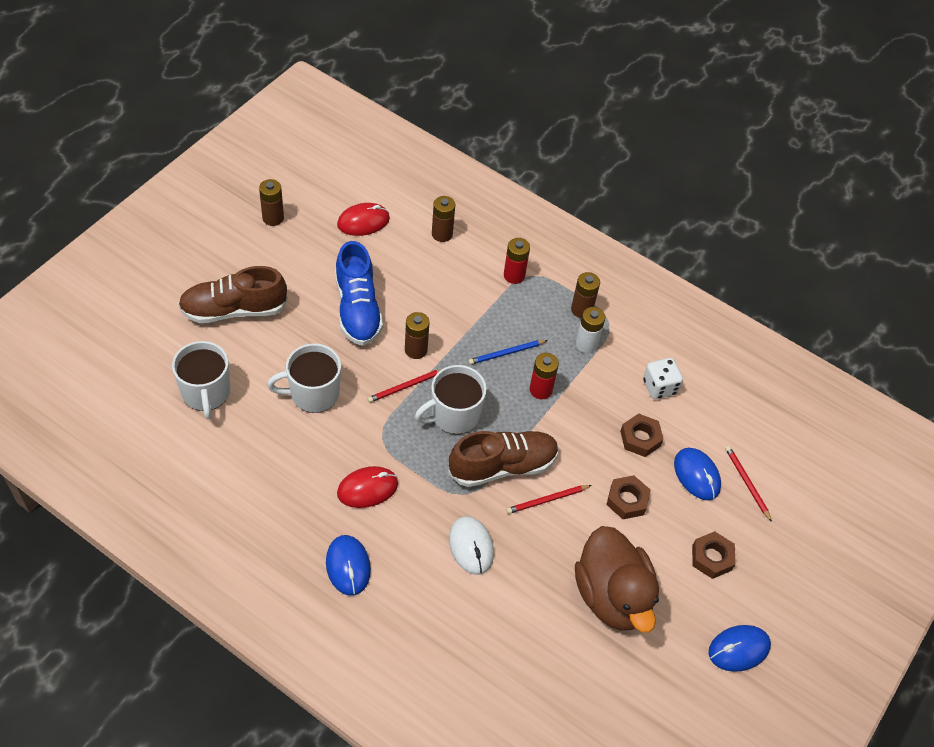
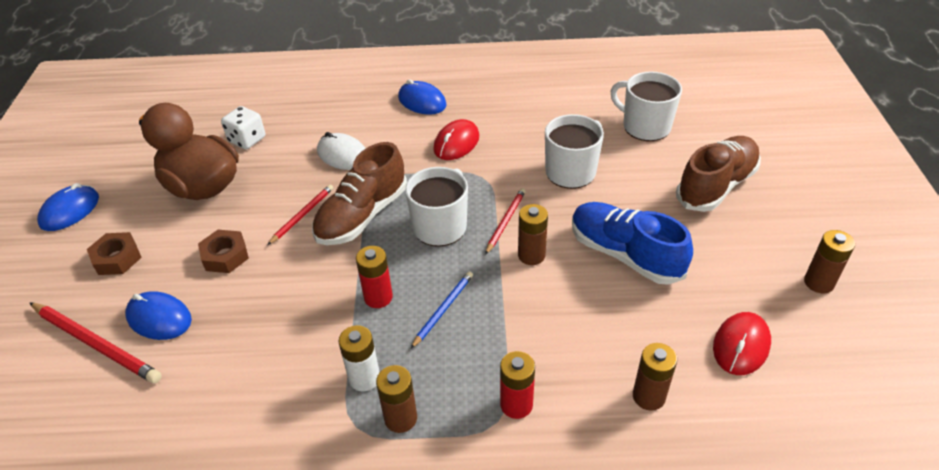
camera: 150 degrees right, 10 degrees down
(640, 438) = (240, 316): brown nut -> none
(659, 387) = (245, 385): white dice -> white dice (247, 140)
(747, 483) = (96, 343): red pencil -> red pencil, size x1.69

